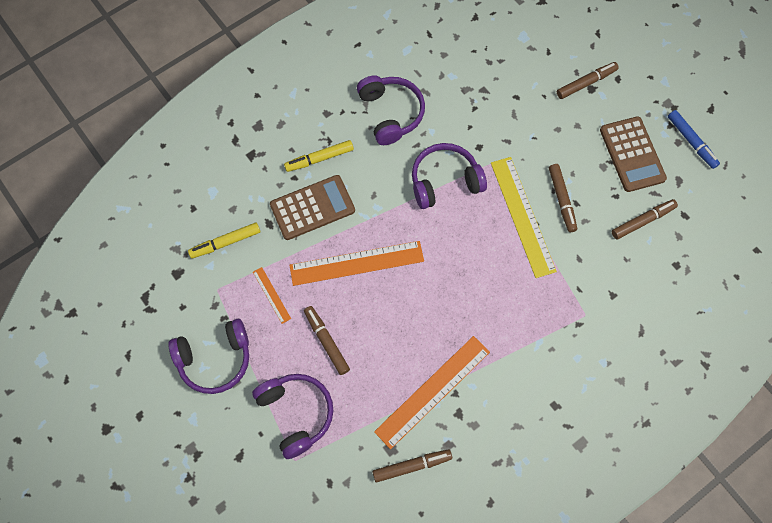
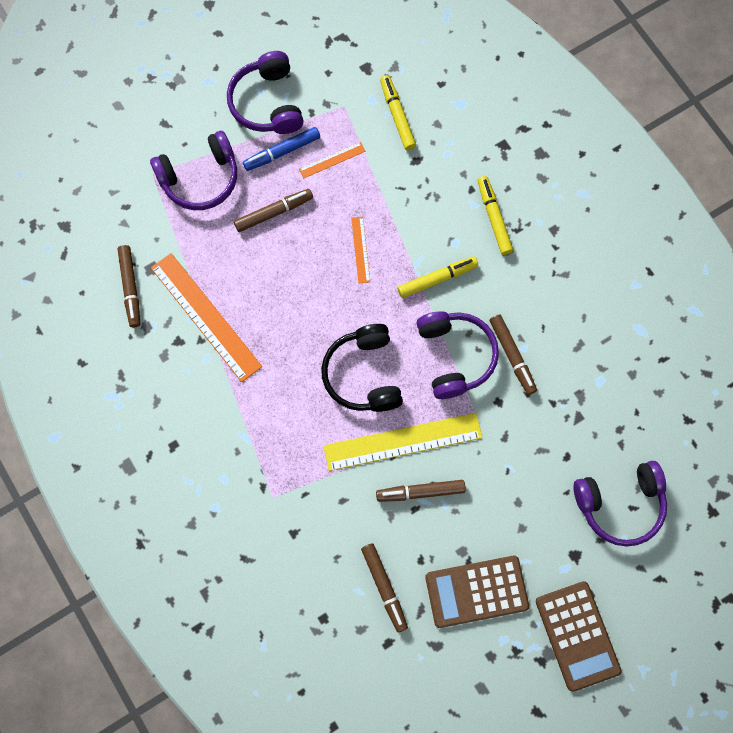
camera: 95 degrees right, 5 degrees up
(312, 208) = (432, 207): brown calculator -> brown calculator (577, 635)
(356, 263) = (360, 249): orange ruler -> orange ruler, size x0.47
(378, 200) = (436, 279): none -> yellow marker
(391, 113) = (550, 302): purple headphones -> purple headphones (620, 504)
(469, 251) = (363, 374): none -> black headphones
(585, 83) = (583, 549): brown marker -> brown marker (512, 355)
(691, 141) = (490, 674): blue marker -> blue marker (282, 152)

